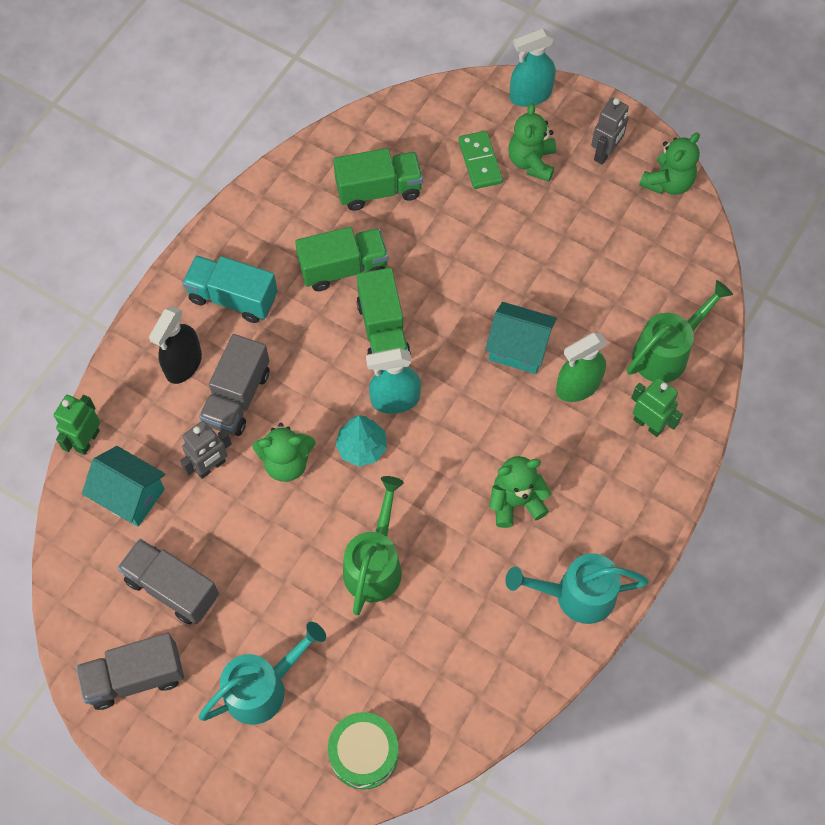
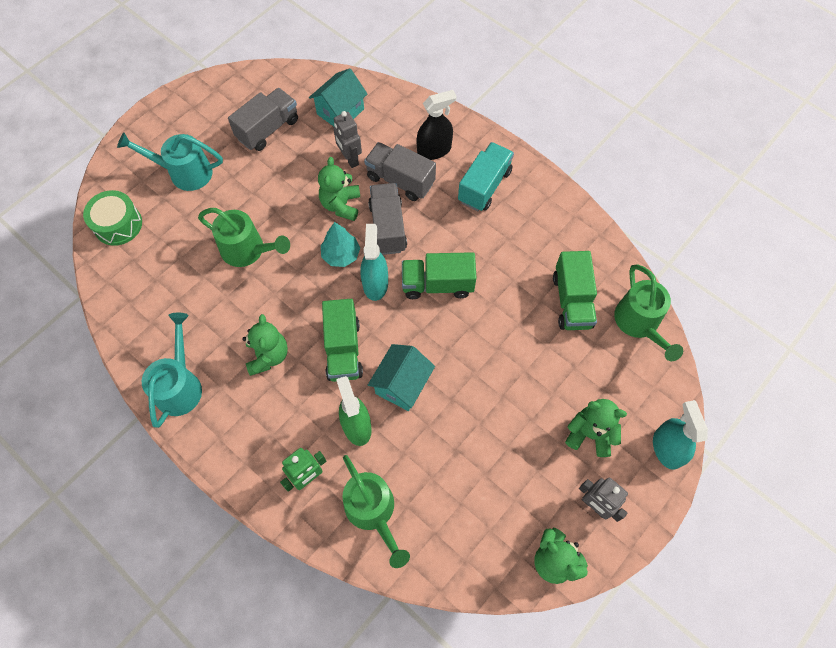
camera: 100 degrees right, 0 degrees up
(87, 440) = (387, 91): green robot -> none
(135, 677) = (215, 105): grey truck -> grey truck (387, 227)
(183, 364) = (434, 150): black spray bottle -> black spray bottle turned 120 degrees clockwise
(263, 687) = (184, 173): turquoise watering can -> turquoise watering can turned 120 degrees clockwise
(343, 268) = (499, 264): green truck -> green truck (343, 349)
(395, 124) = (639, 324): none -> green watering can
(480, 162) = (594, 388): green domino -> none

